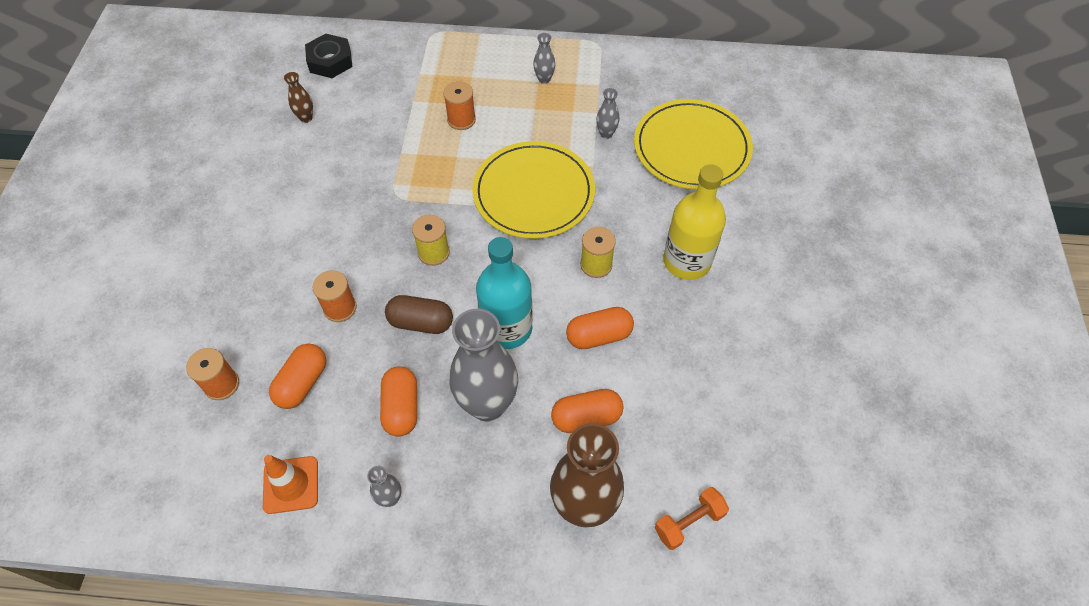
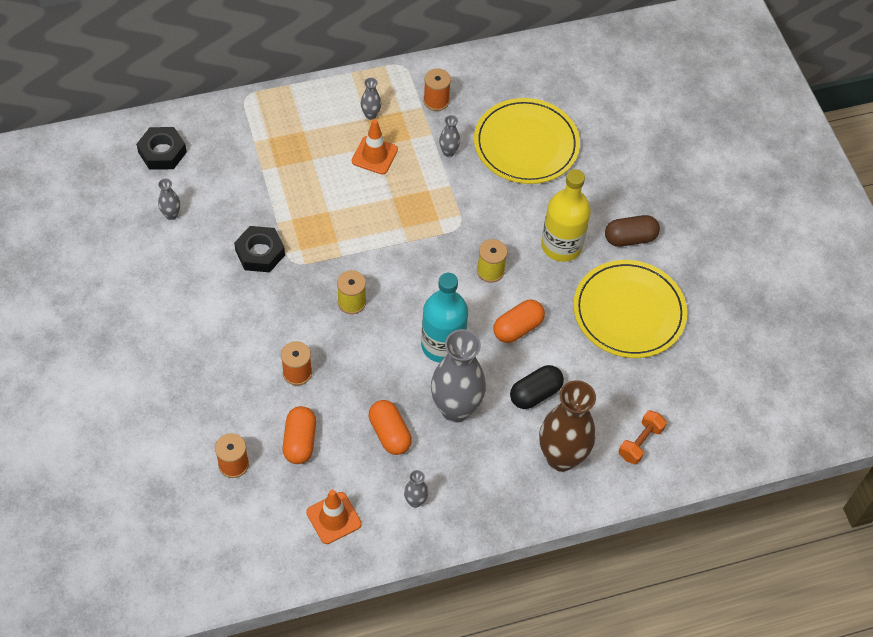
camera: 25 degrees left, 0 degrees up
(306, 118) = (171, 215): brown vase -> grey vase
(369, 177) = (260, 253): none -> black nut
(421, 322) = (371, 363): brown capsule -> brown capsule (630, 238)
(461, 119) = (315, 175): orange spool -> orange spool (436, 101)
(529, 117) = (374, 155): none -> orange traffic cone
(533, 193) = (411, 225): yellow plate -> yellow plate (629, 312)
(586, 417) = (535, 393): orange capsule -> black capsule

